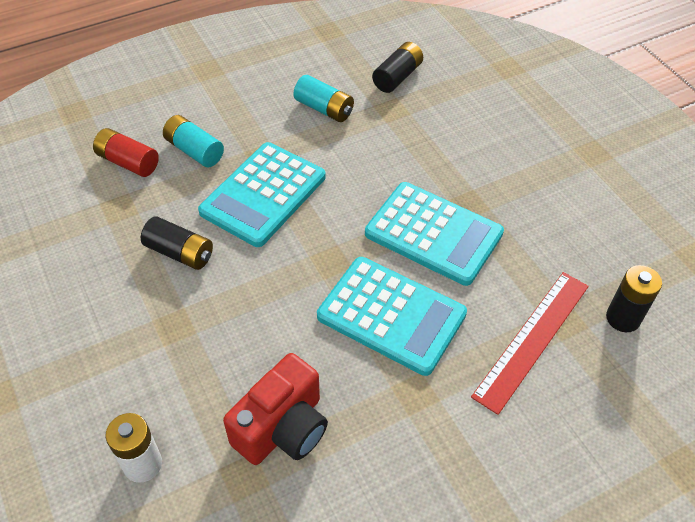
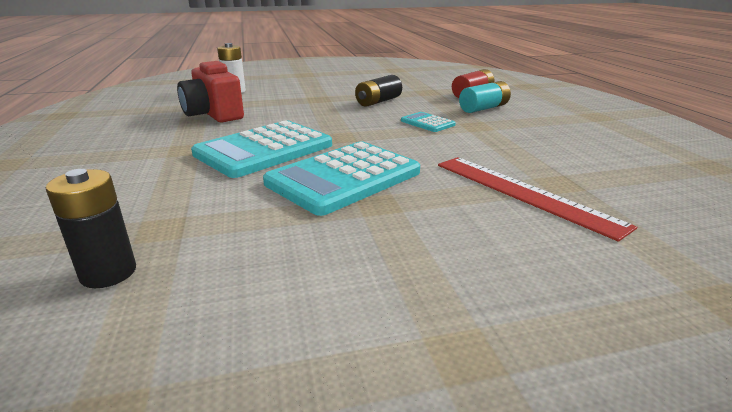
camera: 105 degrees right, 25 degrees down
(263, 194) = (427, 123): turquoise calculator -> turquoise calculator, size x0.47
(324, 109) = (549, 151): turquoise battery -> none
(397, 77) = (632, 194): black battery -> none
(532, 339) = (165, 204): red ruler -> red ruler (524, 193)

